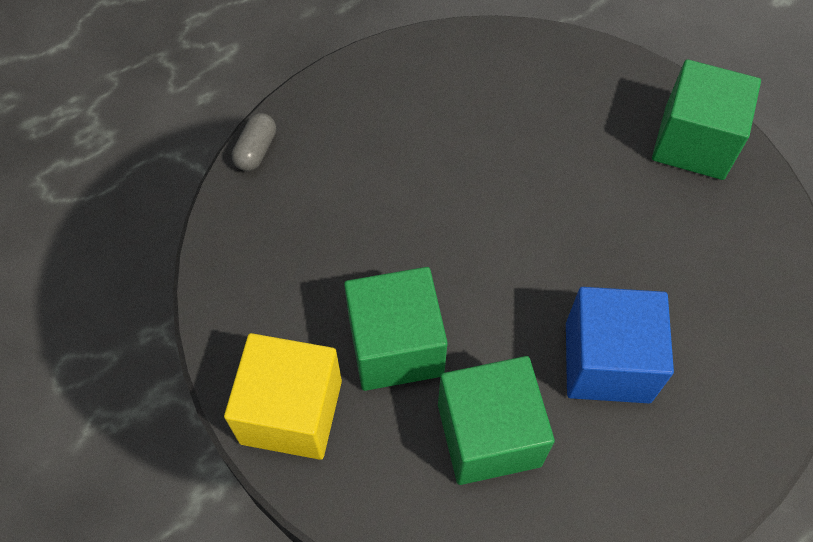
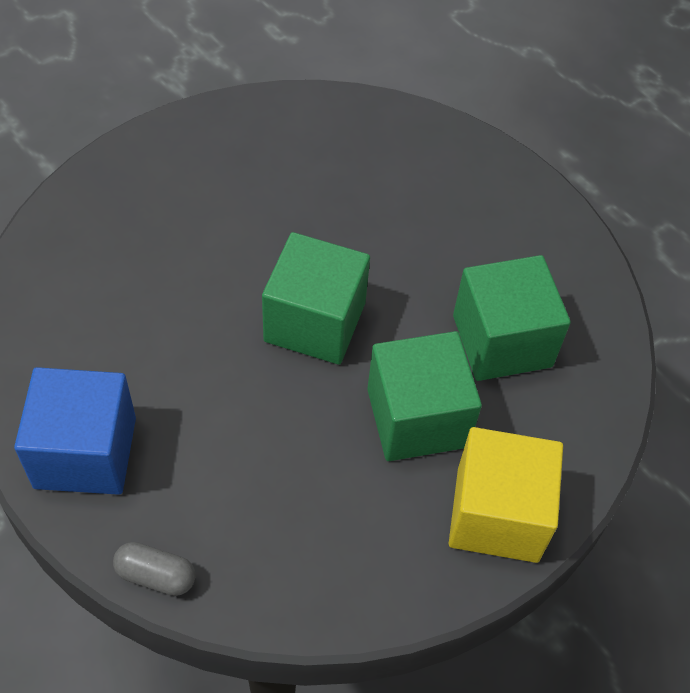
camera: 95 degrees left, 5 degrees down
(607, 362) = (422, 245): blue cube -> blue cube (85, 452)
(694, 142) = (180, 153): green cube -> green cube (315, 322)

